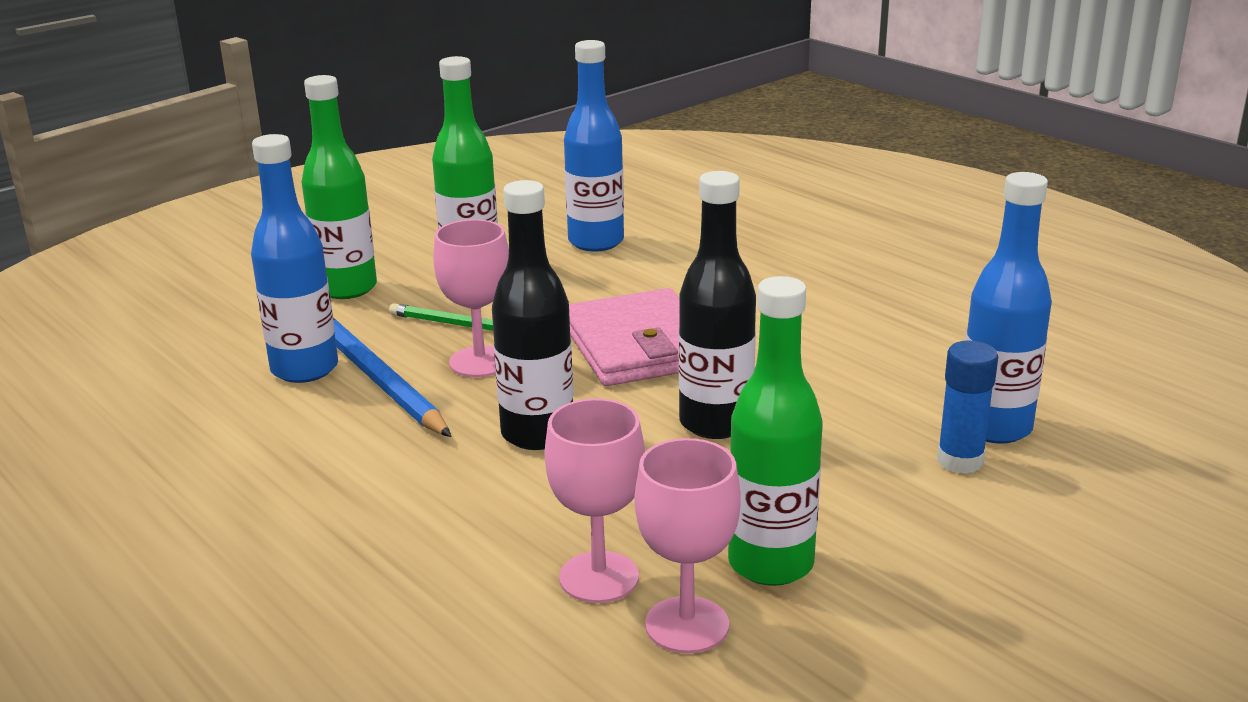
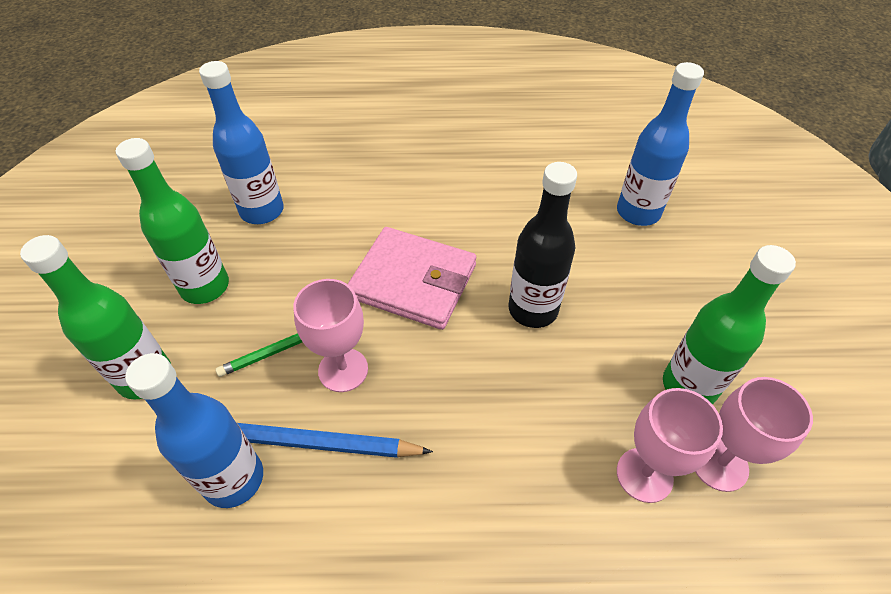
camera: 50 degrees left, 25 degrees up
(537, 434) = (463, 399): black bottle -> none
(960, 461) = (656, 246): blue glue stick -> none

